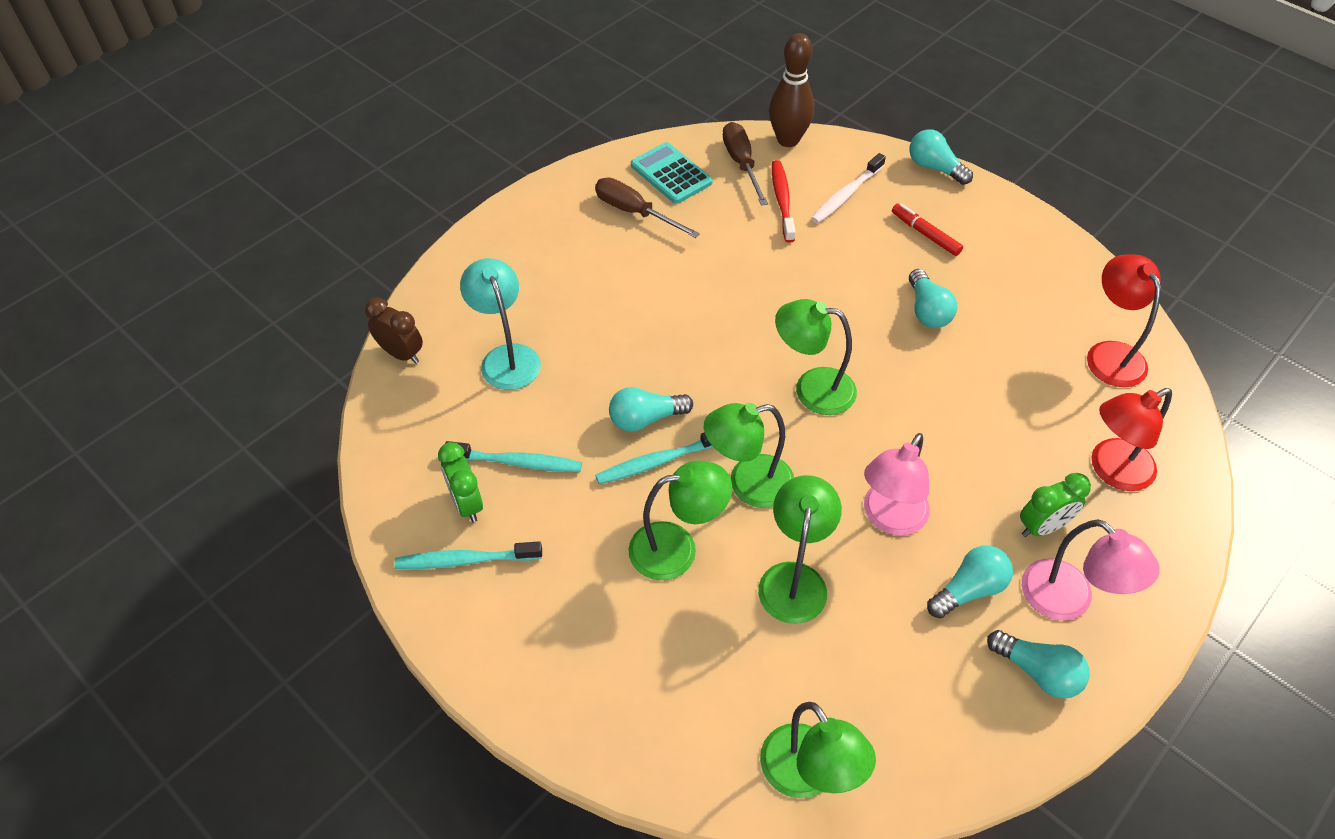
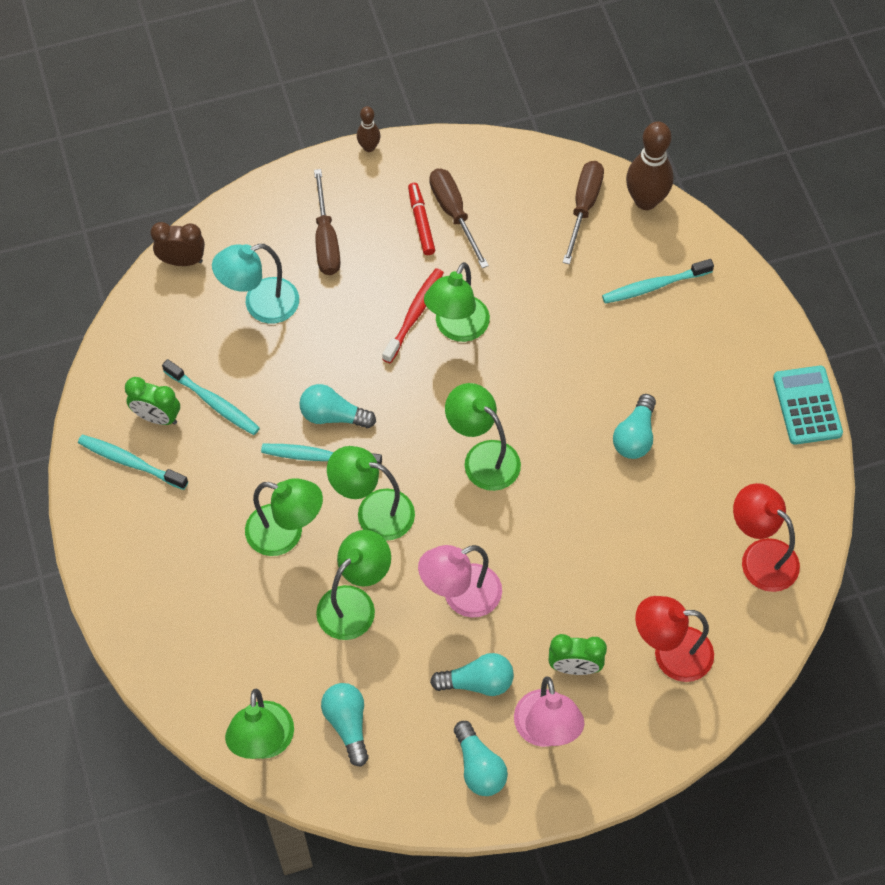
camera: 30 degrees right, 10 degrees up
(401, 354) = (182, 261): brown clock -> brown clock turned 60 degrees counterclockwise
(467, 503) = (157, 417): green clock -> green clock turned 75 degrees counterclockwise
(506, 357) = (260, 305): turquoise lamp -> turquoise lamp turned 120 degrees counterclockwise
(521, 194) = (369, 147): none -> brown bowling pin
(532, 279) = (326, 240): none -> brown screwdriver
(671, 174) = (513, 188): turquoise calculator -> turquoise calculator (807, 405)
(706, 296) = (457, 328): none -> green lamp
(782, 200) = (592, 264): red toothbrush -> red toothbrush (414, 314)
(846, 195) = (654, 286): white toothbrush -> turquoise toothbrush
(925, 234) = (694, 361): red marker -> red marker (421, 222)
(934, 168) = (760, 297): turquoise light bulb -> turquoise light bulb (347, 724)
(1110, 354) = (760, 556): red lamp -> red lamp turned 60 degrees counterclockwise

